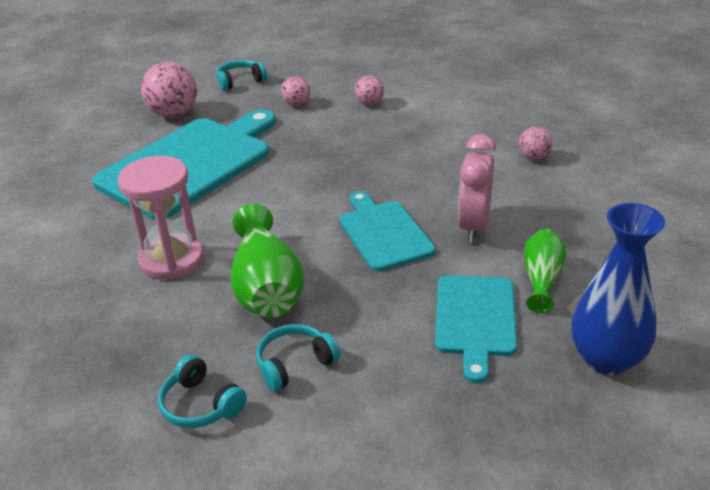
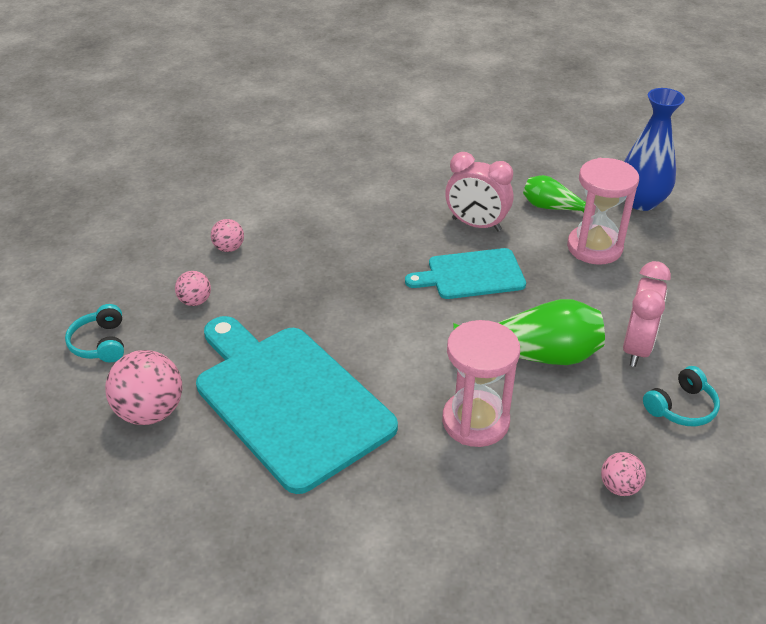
camera: 80 degrees left, 5 degrees up
(295, 364) = (636, 348): turquoise headphones -> pink clock
(475, 319) = (594, 247): turquoise cutting board -> pink hourglass
(534, 157) = (385, 173): pink ball -> pink ball (619, 487)

